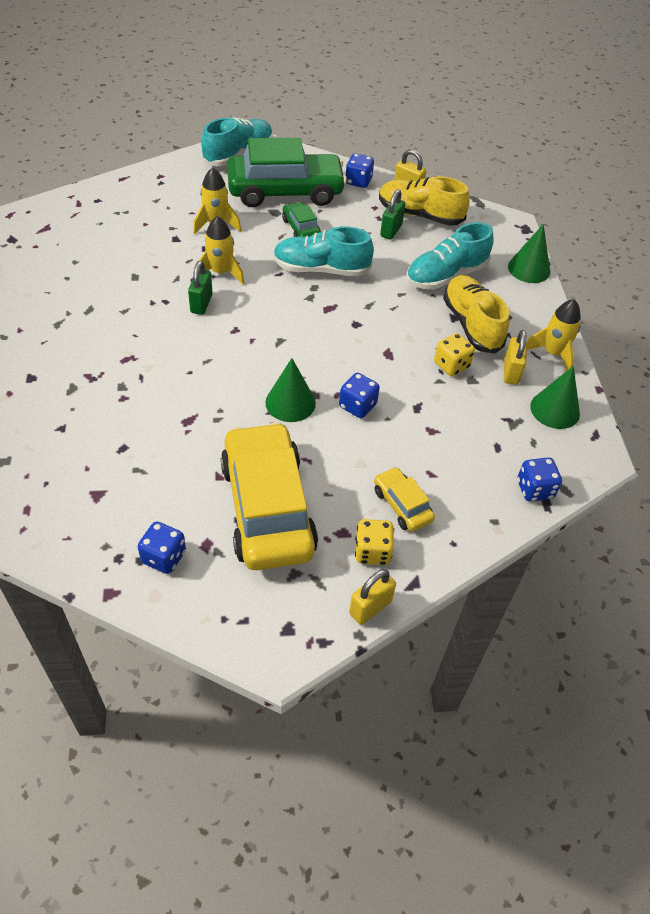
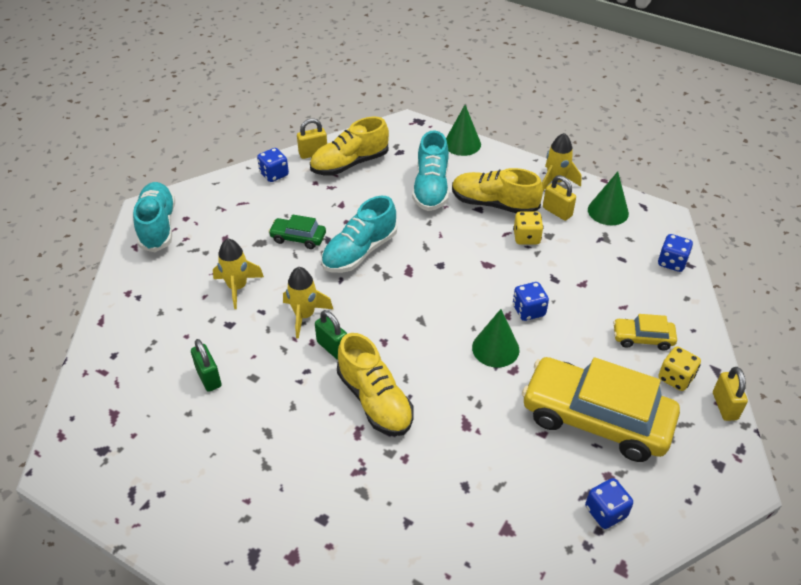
camera: 50 degrees left, 5 degrees down
(168, 353) = (375, 400): none -> yellow shoe
(285, 191) = (240, 222): green car -> none
(391, 231) = (352, 189): green padlock -> green padlock (209, 377)

